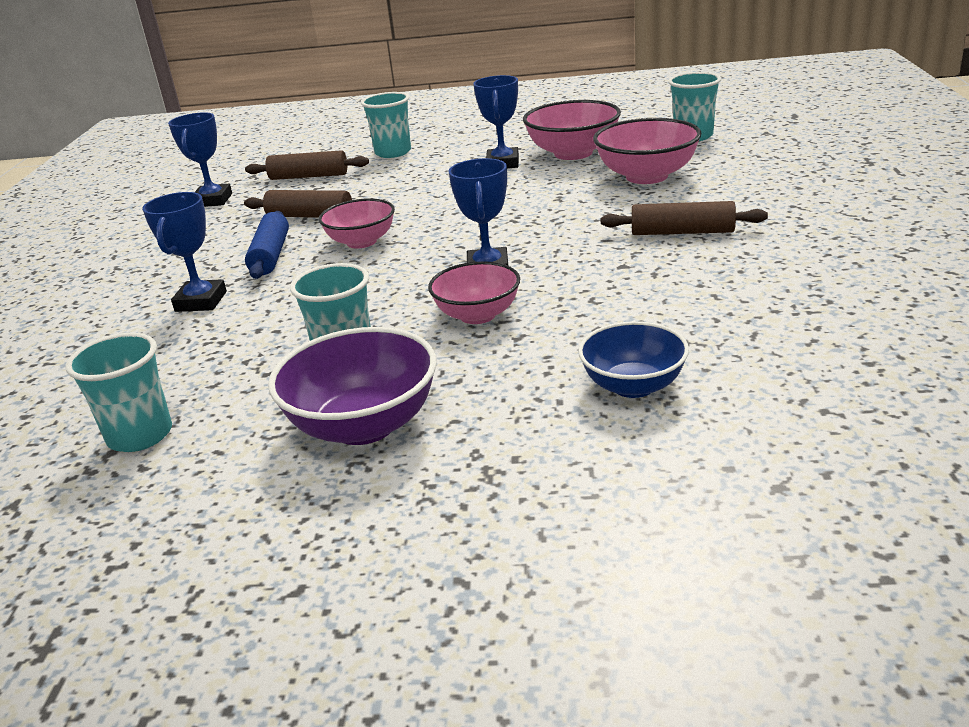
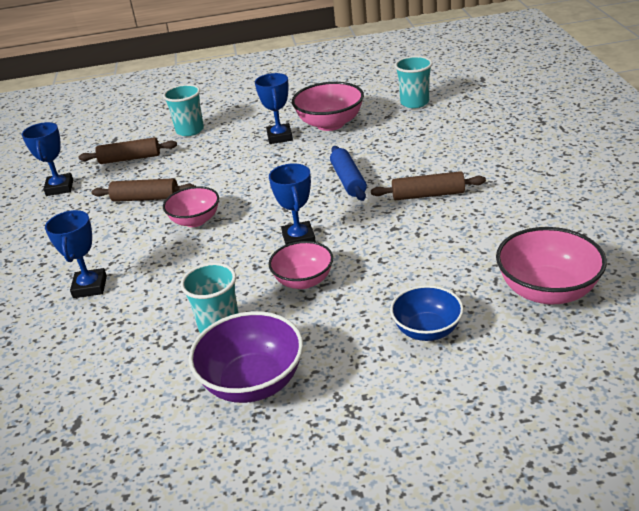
camera: 10 degrees left, 5 degrees up
(140, 435) = (92, 409): turquoise cup -> none
(271, 255) = (128, 239): blue rolling pin -> blue rolling pin (348, 180)
(646, 176) = (390, 144): pink bowl -> pink bowl (547, 291)

